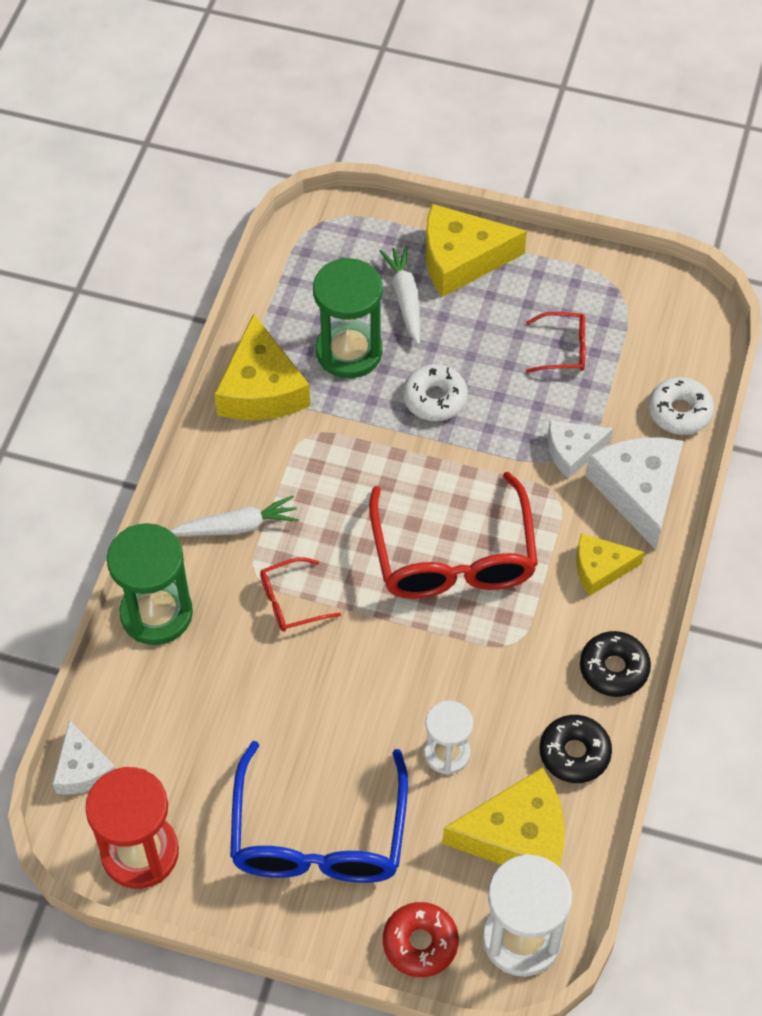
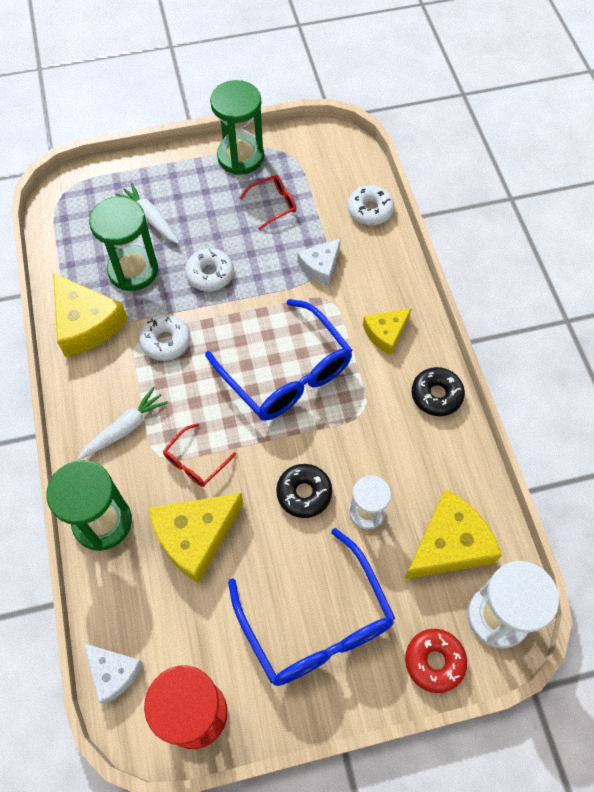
camera: 30 degrees left, 5 degrees up
(337, 452) = (166, 341): none -> white donut
(453, 556) = (287, 373): red glasses -> blue glasses
(461, 259) = (172, 177): yellow cheese -> yellow cheese (195, 536)
(560, 271) = (240, 157): none -> green hourglass
(574, 753) = (448, 466): black donut -> black donut (304, 493)
(638, 491) = (377, 272): white cheese -> none

